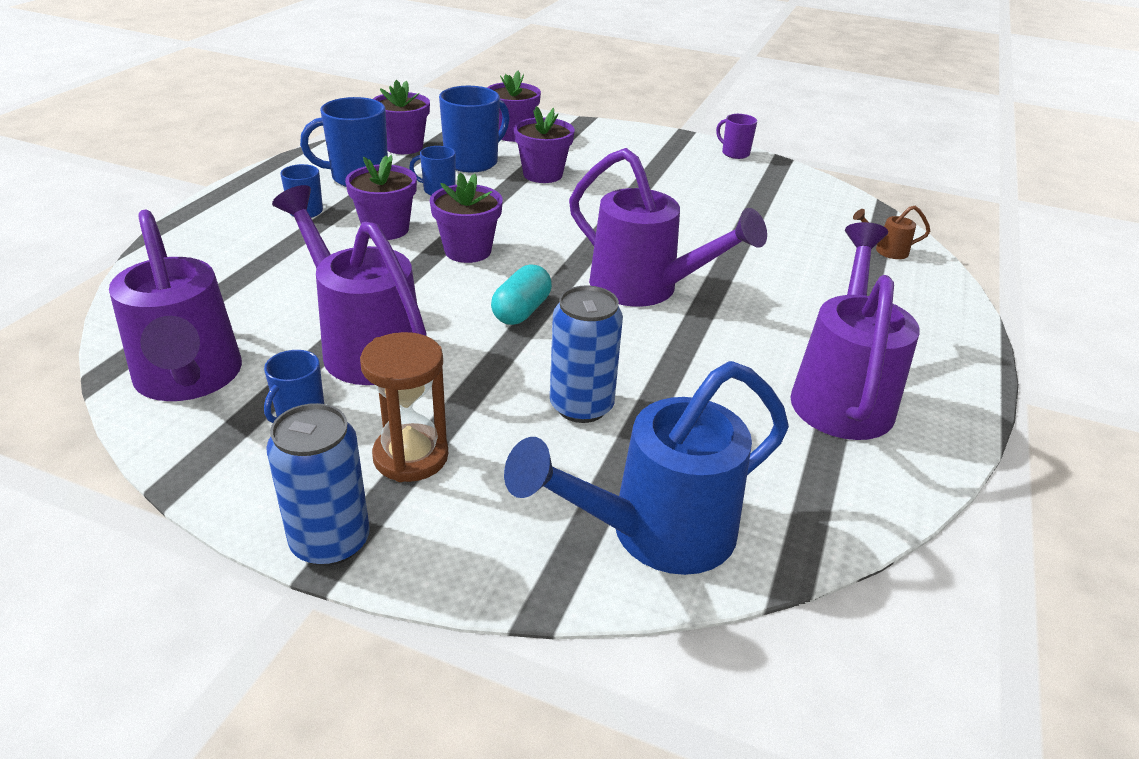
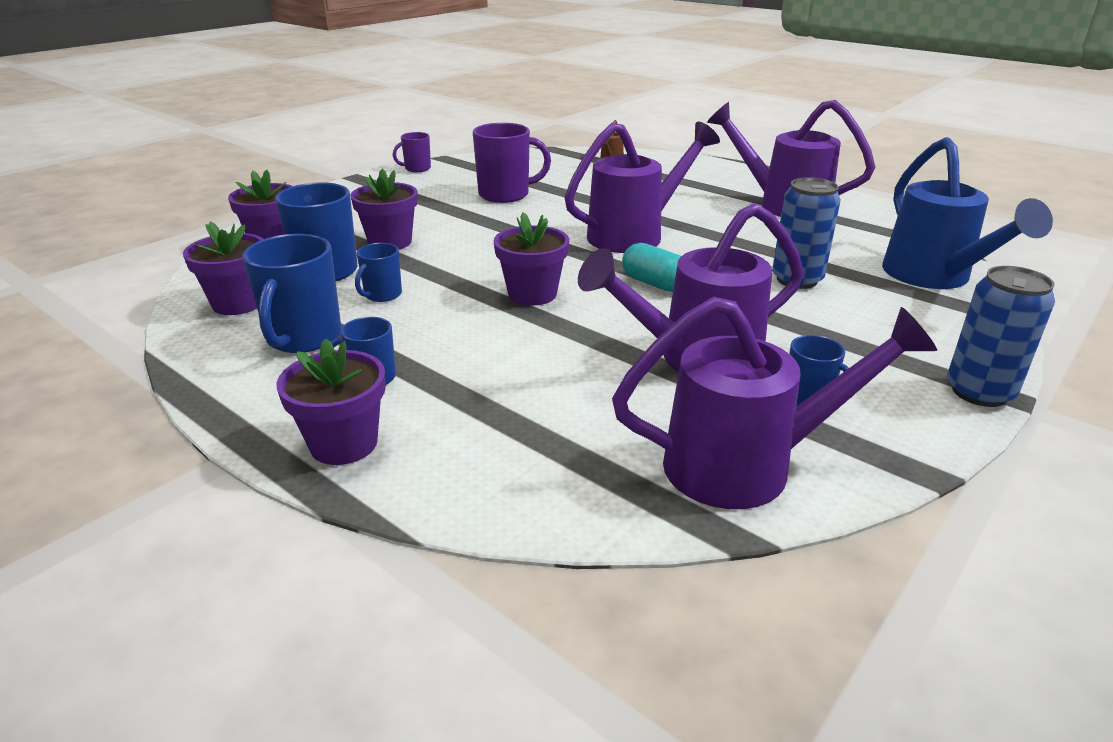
camera: 70 degrees left, 5 degrees down
(386, 229) = (457, 331): purple flower pot -> purple flower pot (344, 444)
(411, 456) = (866, 350): brown hourglass -> none
(703, 205) = (505, 195): none -> purple mug

